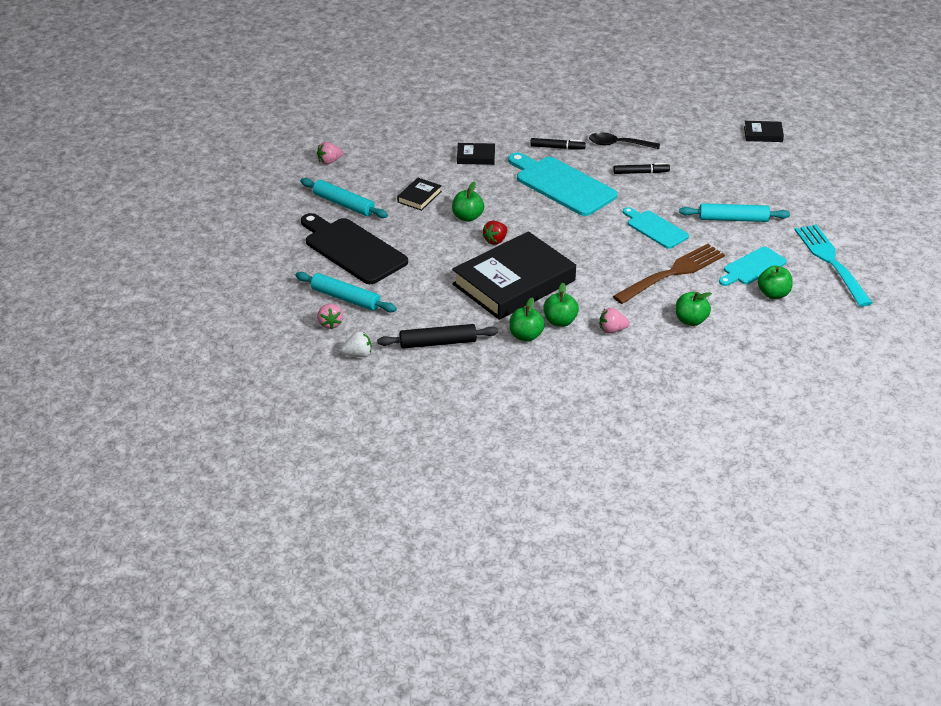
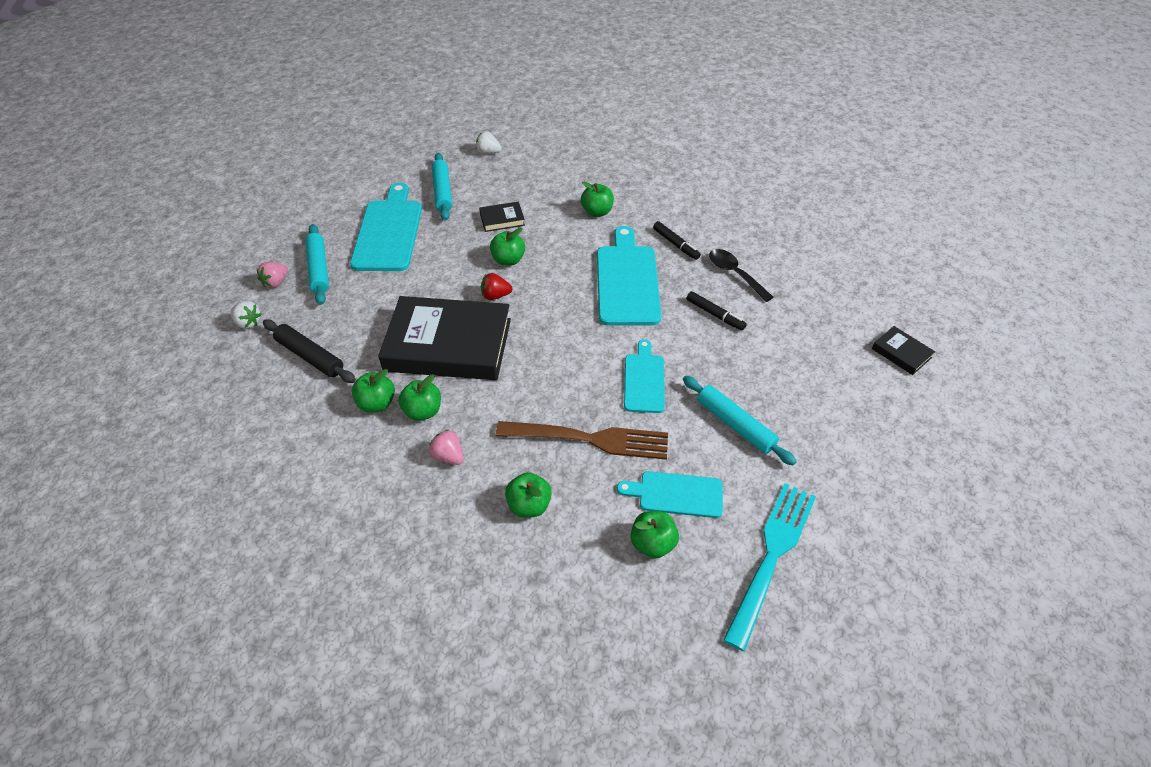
camera: 45 degrees right, 10 degrees up
(329, 161) = (488, 152): pink strawberry -> white strawberry
(352, 249) = (388, 232): black cutting board -> turquoise cutting board
(476, 157) = (597, 212): black book -> green apple

